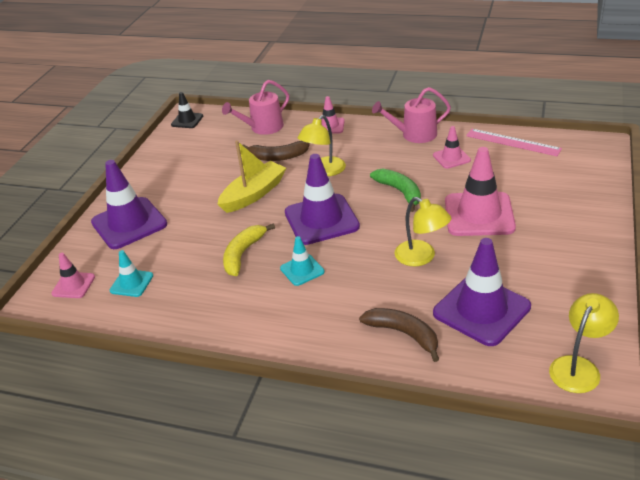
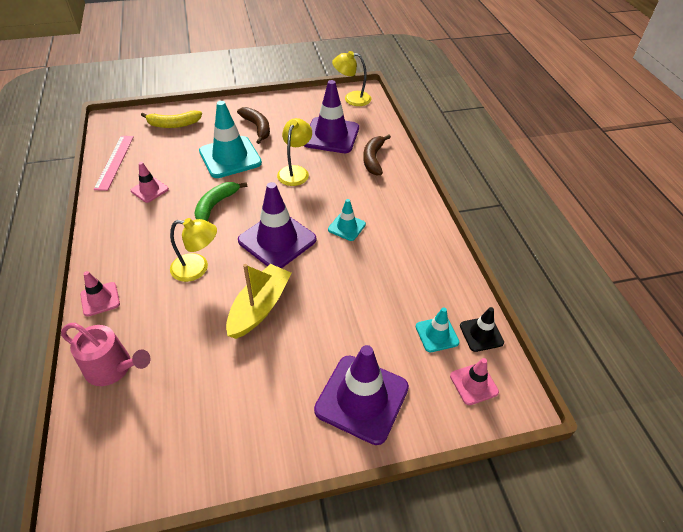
camera: 125 degrees left, 10 degrees up
(187, 120) = (103, 487): black traffic cone -> black traffic cone (481, 334)
(243, 254) = (350, 272): yellow banana -> yellow banana (173, 124)
(253, 194) = (259, 307): yellow boat -> yellow boat turned 105 degrees clockwise
(277, 157) = (181, 320): brown banana -> brown banana (257, 127)
(414, 134) = (110, 224): pink watering can -> none
(479, 214) = (230, 157): pink traffic cone -> turquoise traffic cone

